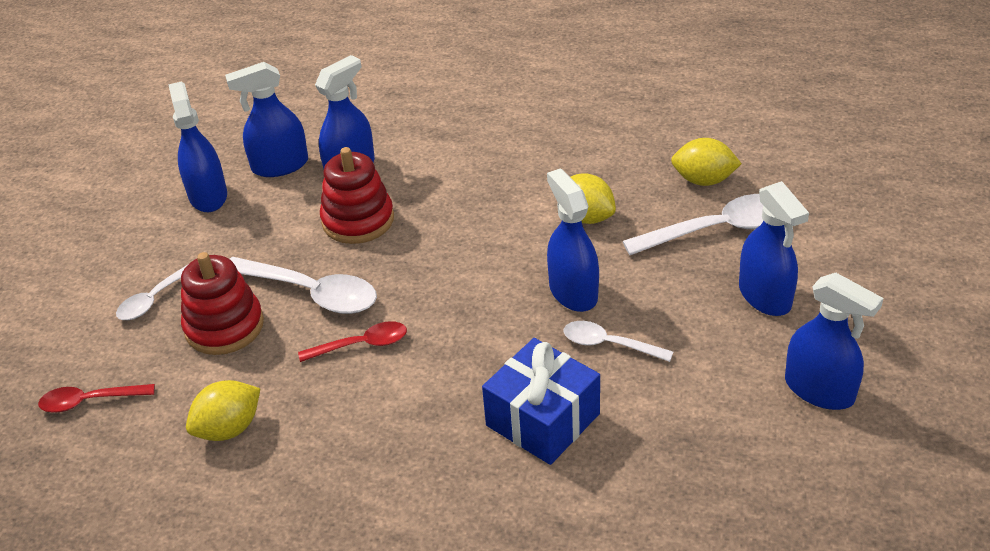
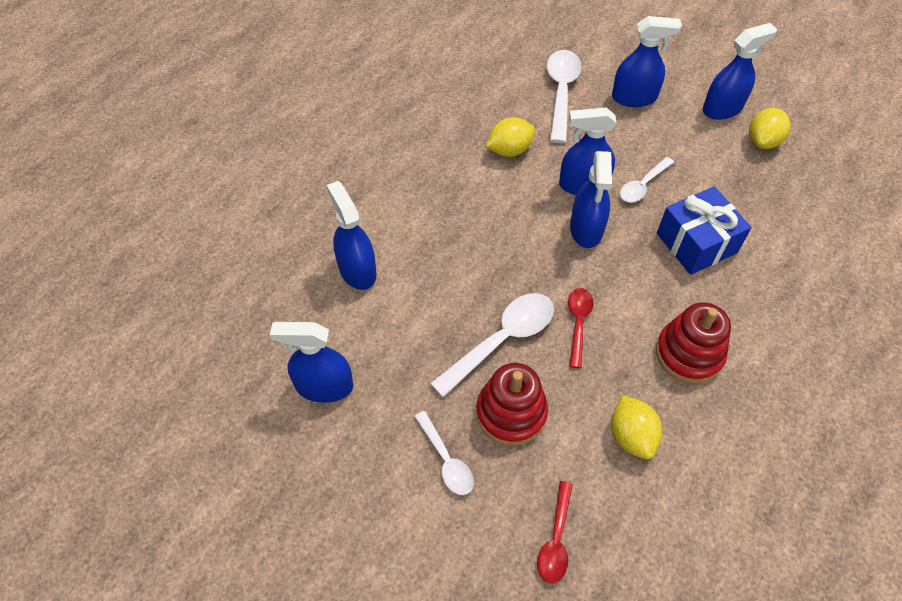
camera: 70 degrees left, 15 degrees up
(280, 166) = (317, 319): blue spray bottle -> blue spray bottle (586, 229)
(358, 220) = (429, 284): red stacking toy -> red stacking toy (689, 353)
(703, 180) = (507, 79): yellow lemon -> yellow lemon (763, 141)

